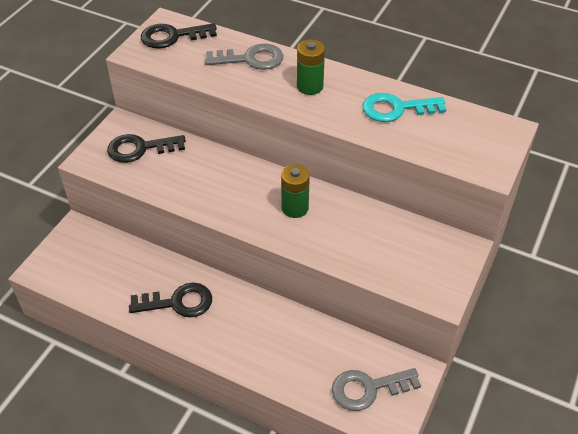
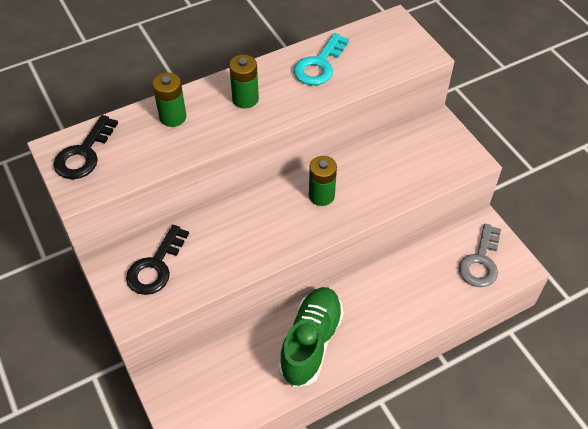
camera: 55 degrees left, 5 degrees up
(178, 302) = (311, 342): black key -> green shoe
(250, 59) = (173, 117): grey key -> green battery

